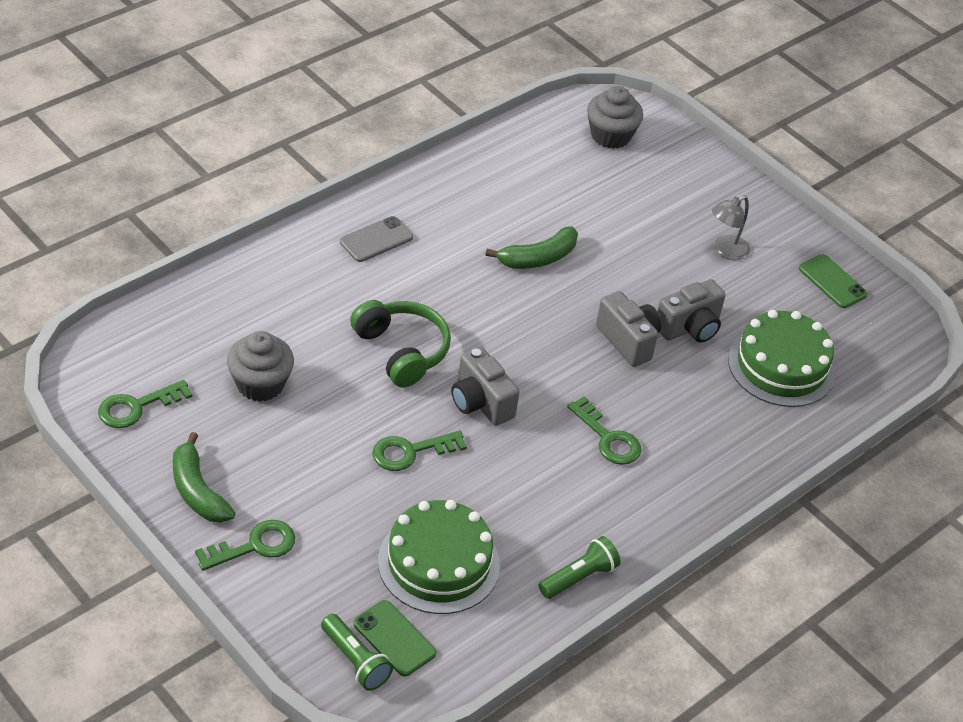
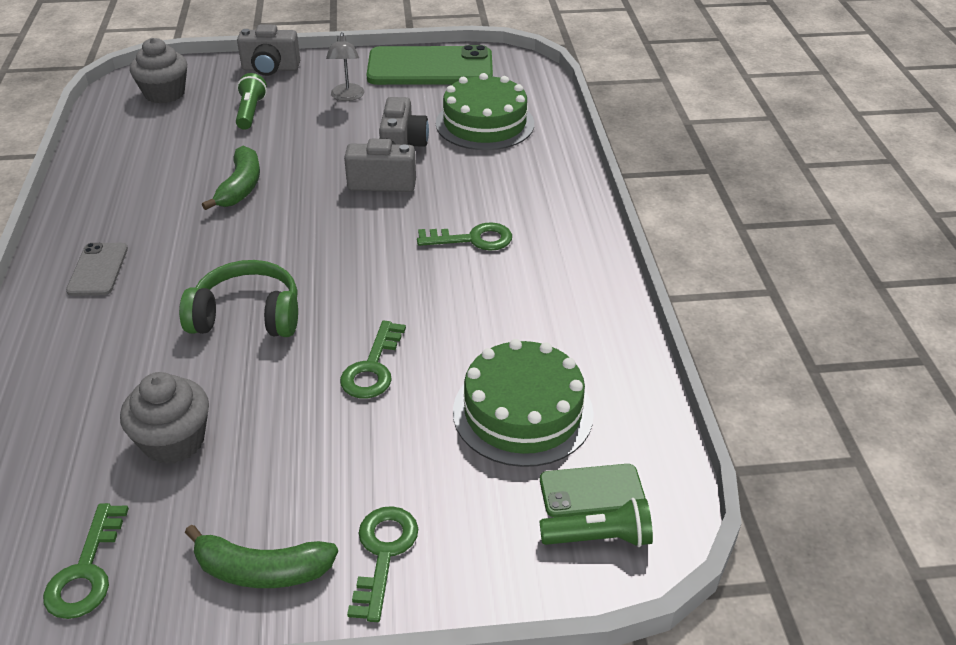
camera: 50 degrees left, 5 degrees down
(480, 403) = (361, 294): grey camera -> grey camera (270, 69)
(579, 577) = (609, 326): green flashlight -> green flashlight (250, 112)
(832, 281) = (430, 67): green phone -> green phone, size x2.07

